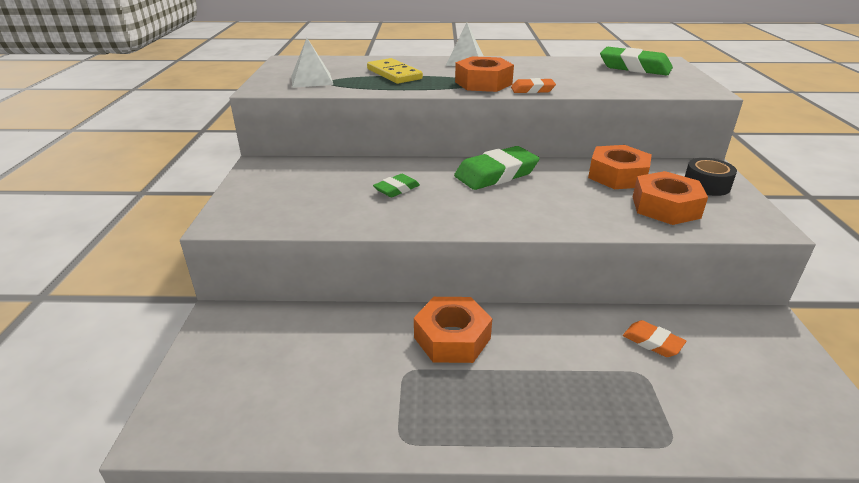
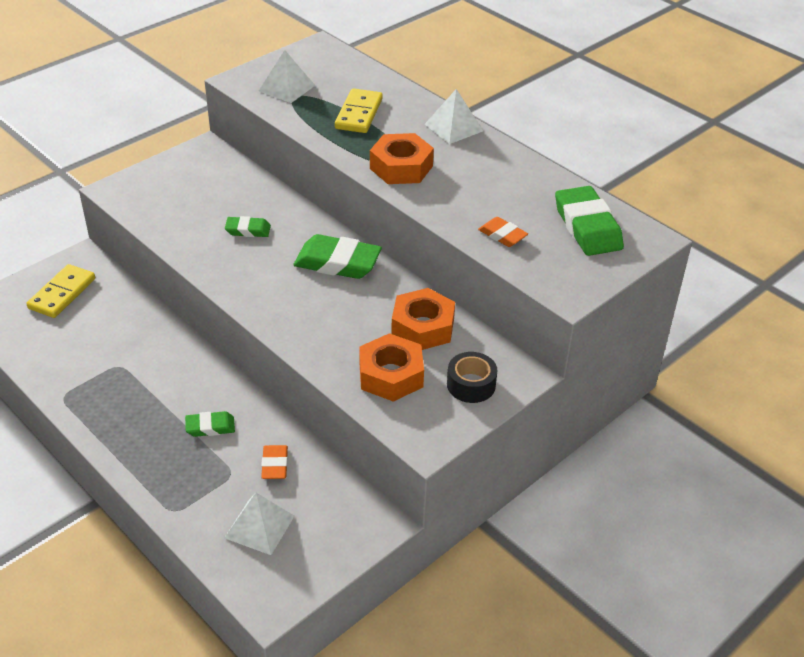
camera: 45 degrees right, 10 degrees up
(245, 356) = (62, 294): none -> yellow domino
(452, 338) = (172, 367): orange nut -> none
(532, 90) = (420, 199): orange eraser -> orange eraser (502, 235)
(564, 355) = (210, 427): none -> green eraser
(736, 392) = (259, 526): none -> white pyramid

